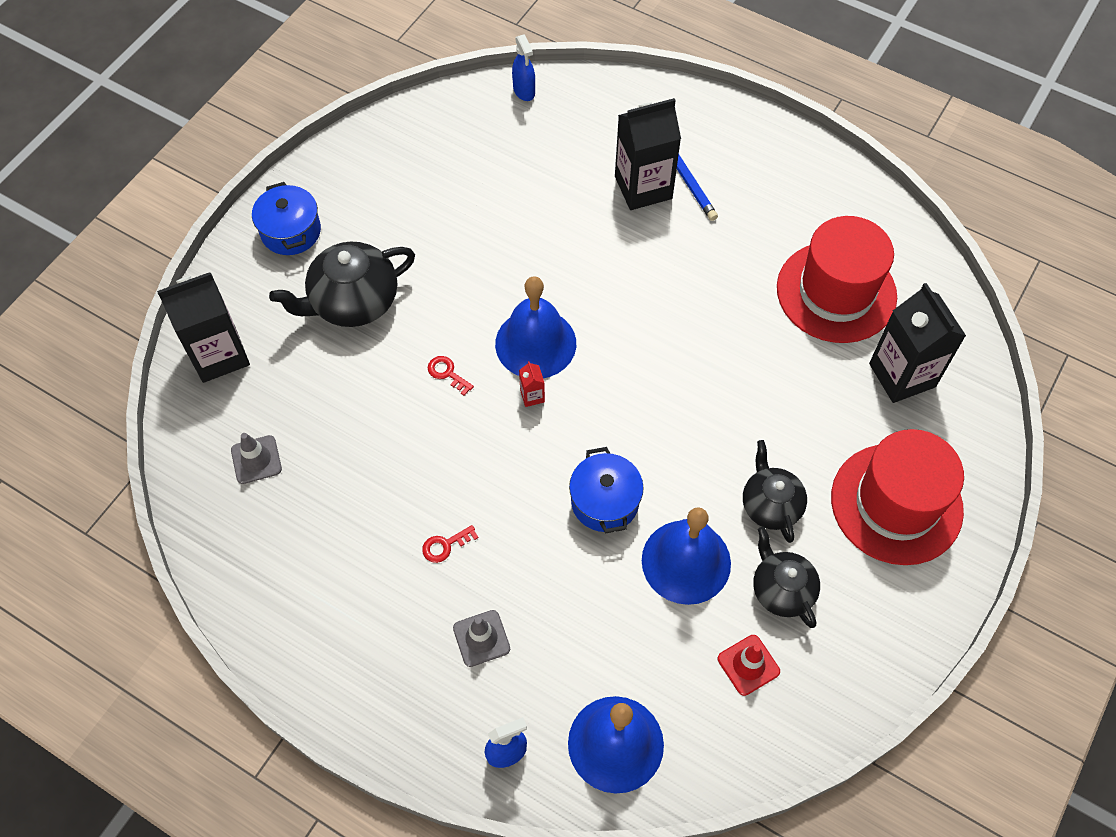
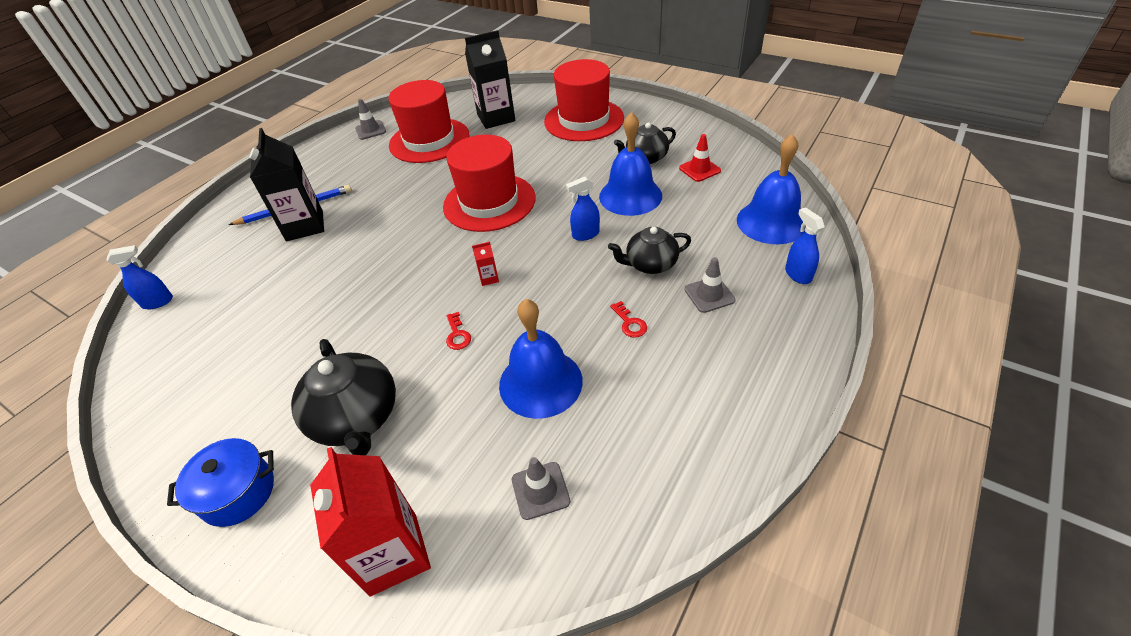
camera: 85 degrees left, 15 degrees down
(219, 355) = (393, 554): black carton -> red carton
(447, 373) = (457, 335): red key -> red key turned 60 degrees counterclockwise
(535, 343) = (438, 279): blue bell -> blue bell (540, 382)
(605, 501) = (585, 234): blue pot -> blue spray bottle
(680, 384) = (489, 202): none -> red hat
(770, 505) = (586, 163): black teapot -> black teapot (650, 264)
(865, 212) = (370, 130): none -> grey traffic cone

